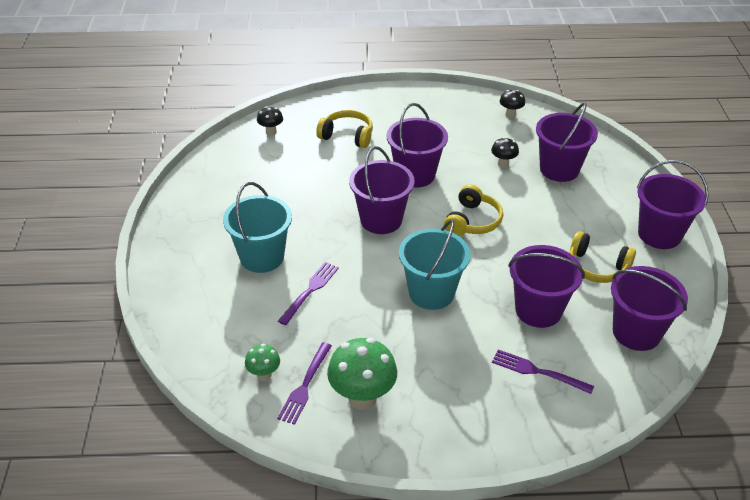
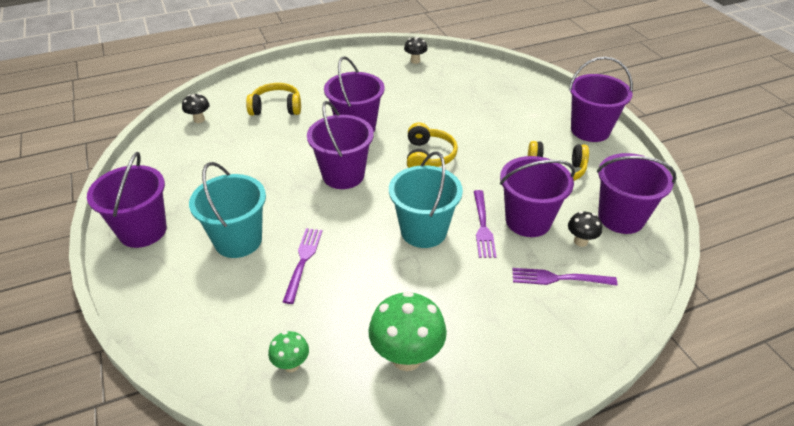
camera: 20 degrees left, 0 degrees up
(305, 385) = (341, 363): purple fork -> purple fork (483, 226)
(503, 164) = (430, 102): black mushroom -> black mushroom (580, 241)
(559, 169) = (479, 96): purple bucket -> purple bucket (143, 231)

